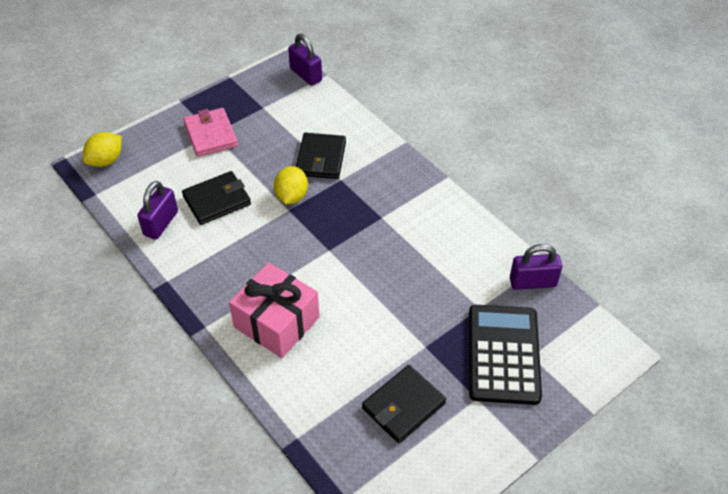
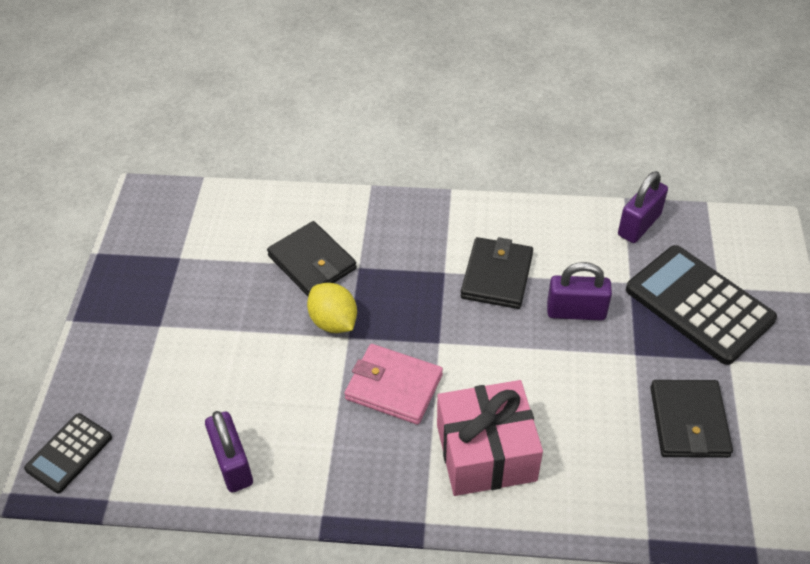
camera: 45 degrees left, 0 degrees up
(106, 160) = (69, 453): yellow lemon -> black calculator
(211, 135) = (160, 328): pink wallet -> pink wallet (394, 386)
(217, 200) = (261, 389): black wallet -> black wallet (497, 276)
(306, 75) = (182, 192): purple padlock -> purple padlock (576, 311)

